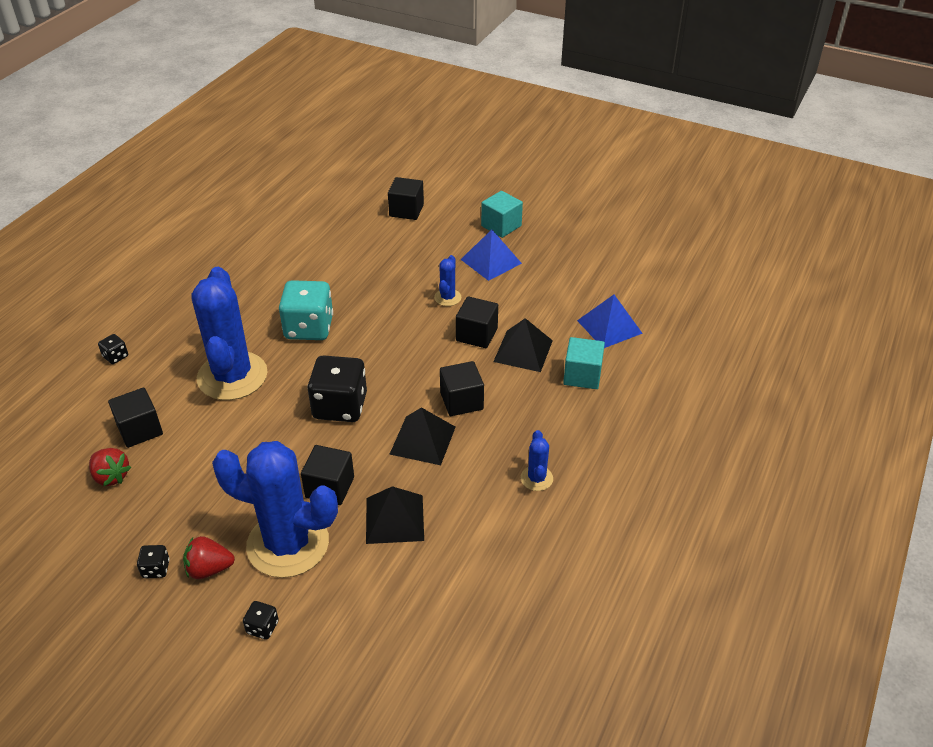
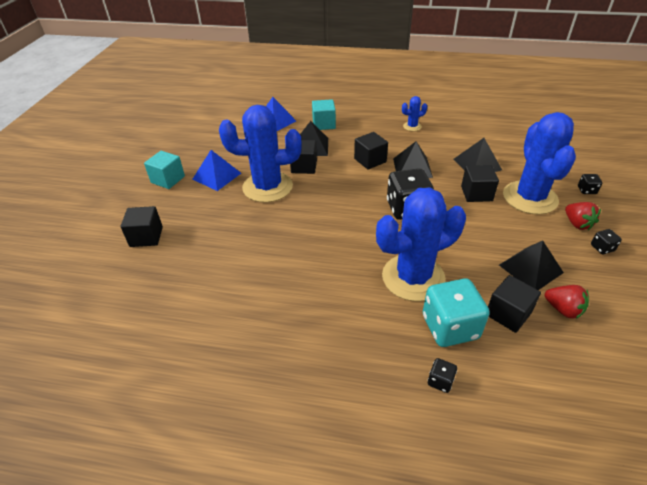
camera: 105 degrees left, 0 degrees up
(111, 476) = (563, 309): red strawberry -> red strawberry turned 105 degrees clockwise
(177, 478) = (530, 268): none -> black pyramid
(309, 328) = (333, 250): turquoise dice -> turquoise dice (450, 327)
(447, 297) = (267, 187): blue cactus -> blue cactus, size x2.36

